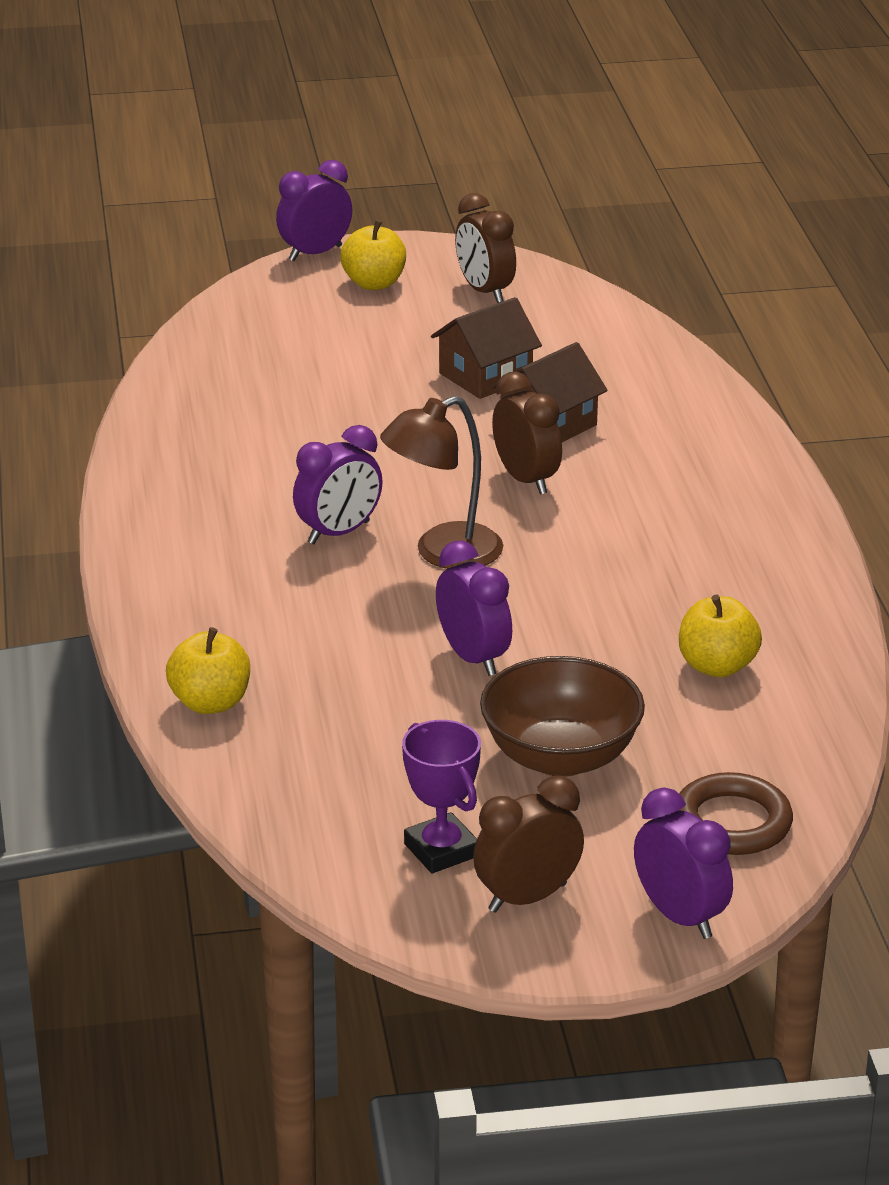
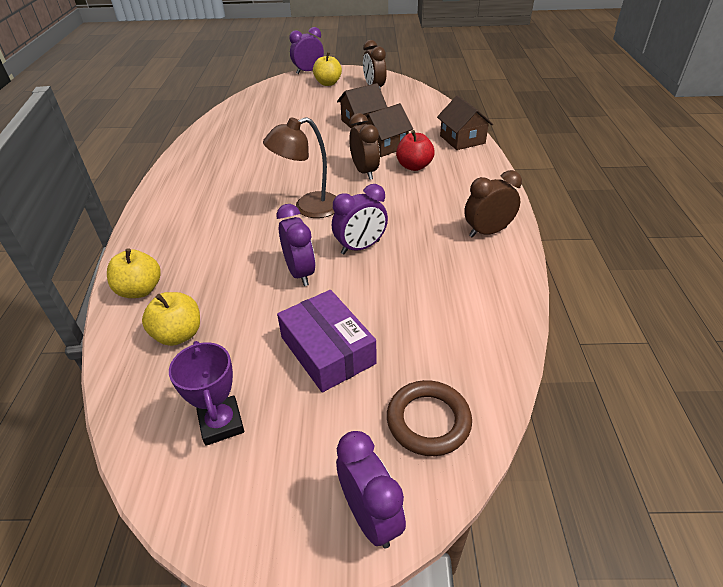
camera: 10 degrees right, 10 degrees up
(339, 533) = (260, 193): purple clock -> purple clock (360, 247)
(527, 897) = (263, 479): brown clock -> brown clock (487, 232)
(560, 757) = (327, 350): brown bowl -> purple box
(619, 464) = (414, 166): none -> red apple
(702, 403) = (462, 139): none -> brown house
(717, 666) = (441, 290): yellow apple -> yellow apple (178, 334)

